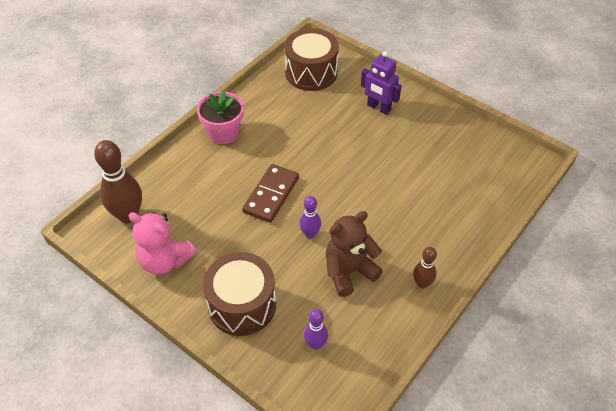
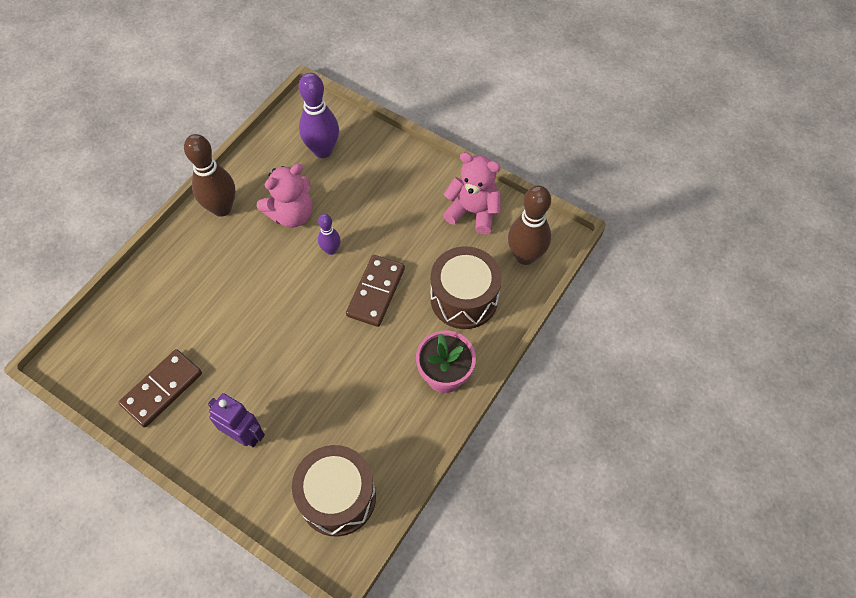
camera: 175 degrees right, 10 degrees up
(242, 305) = (391, 177): brown drum -> brown drum (464, 298)
(315, 344) = (323, 150): purple bowling pin -> purple bowling pin, size x1.85
(349, 271) = (291, 214): brown teddy bear -> pink teddy bear
(422, 283) = (222, 208): brown bowling pin -> brown bowling pin, size x1.85
(446, 138) = (162, 389): none -> brown domino

